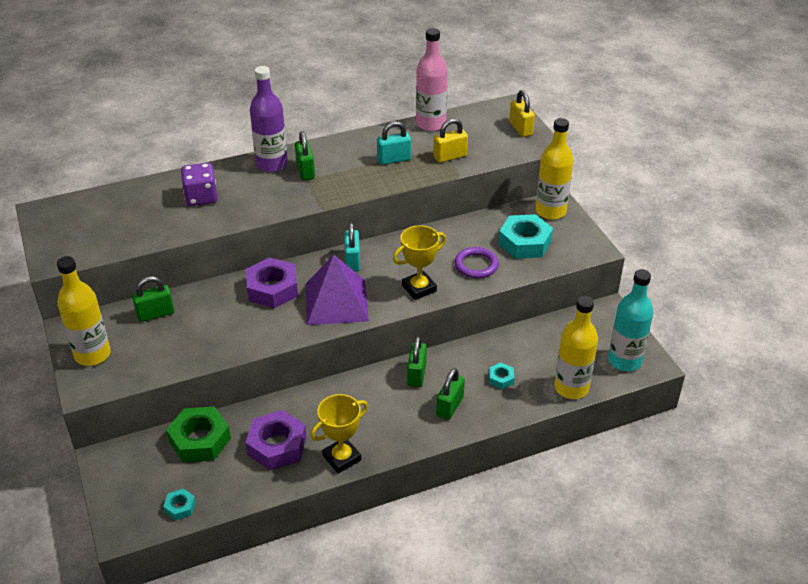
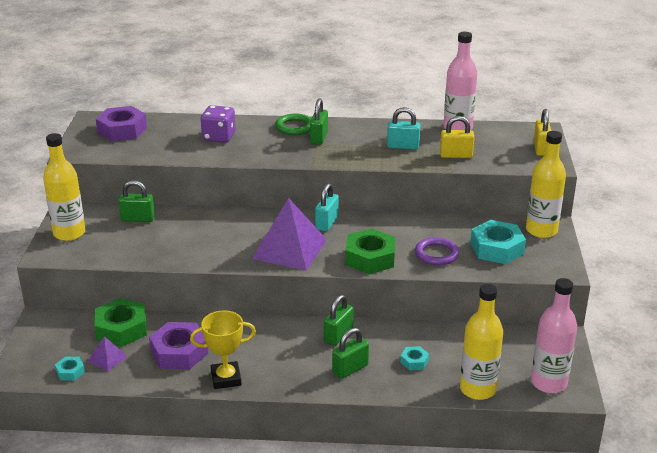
camera: 25 degrees right, 10 degrees down
(208, 478) = (107, 358): none -> purple pyramid
(272, 164) = (294, 127): purple bottle -> green ring
(272, 289) = (243, 226): purple nut -> purple nut (122, 130)
(419, 288) = (370, 258): yellow trophy -> green nut
(624, 361) = (549, 383): turquoise bottle -> pink bottle

